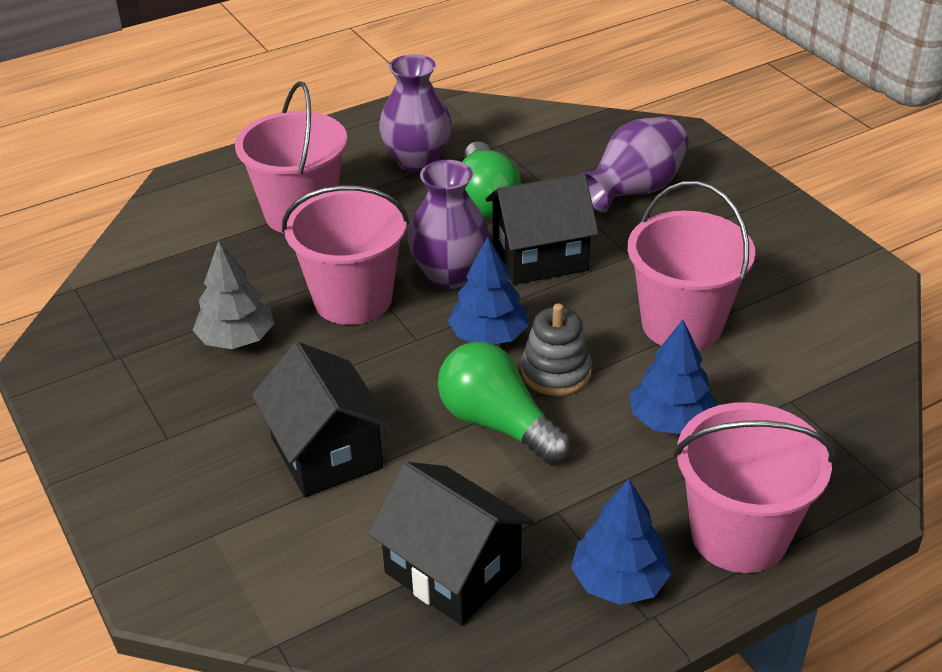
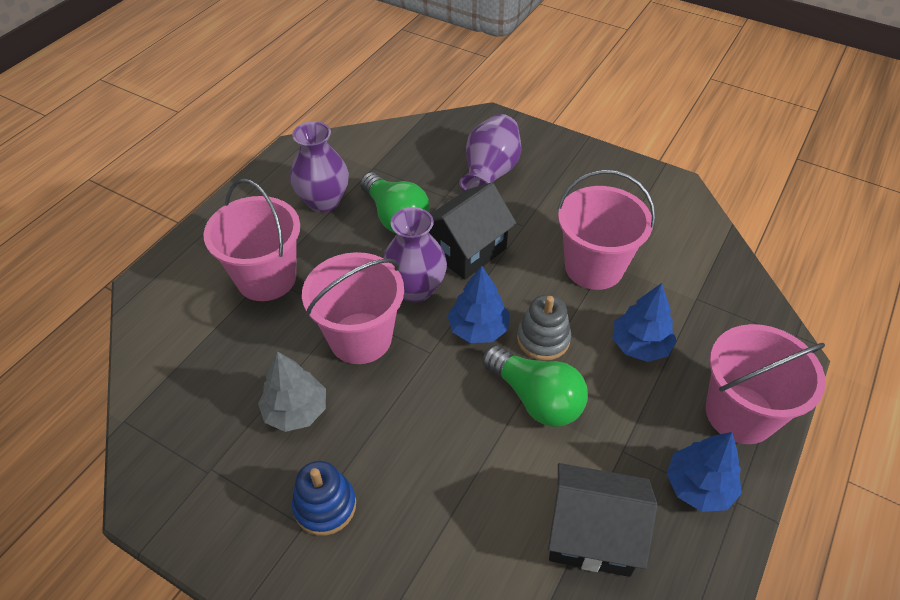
camera: 30 degrees left, 10 degrees up
(200, 430) = (325, 506): none -> blue stacking toy
(326, 452) = (435, 479): black house -> none
(498, 424) = (535, 398): green light bulb -> green light bulb turned 150 degrees counterclockwise

